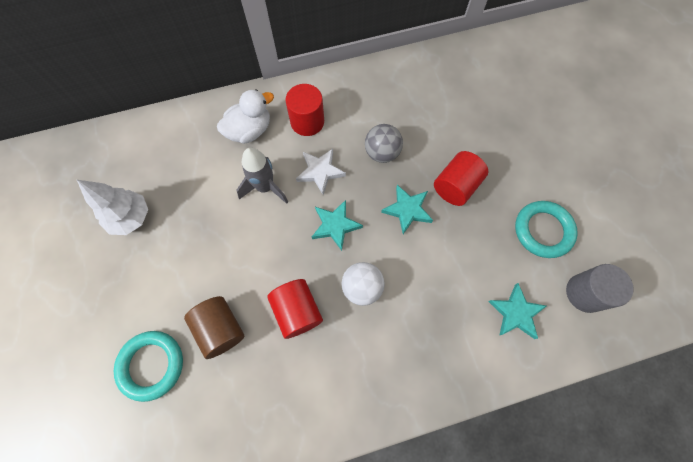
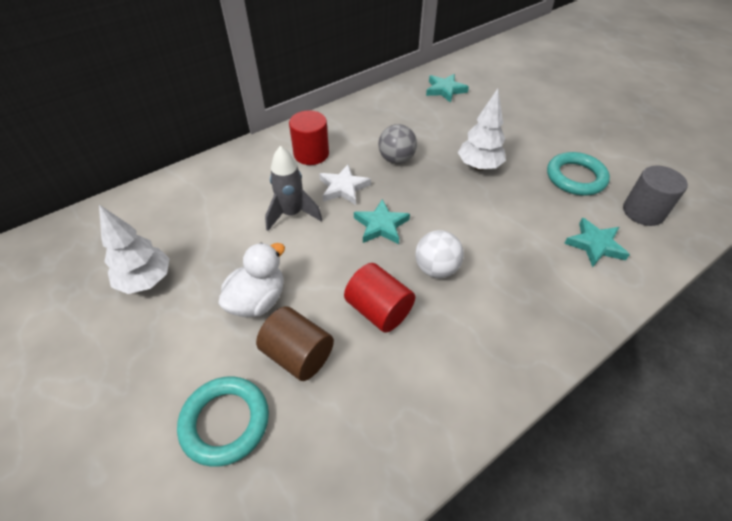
camera: 20 degrees left, 20 degrees down
(249, 130) = (255, 174): white duck -> white duck (258, 300)
(407, 210) = (445, 194): turquoise star -> turquoise star (445, 90)
(455, 186) = (479, 166): red cylinder -> white tree

